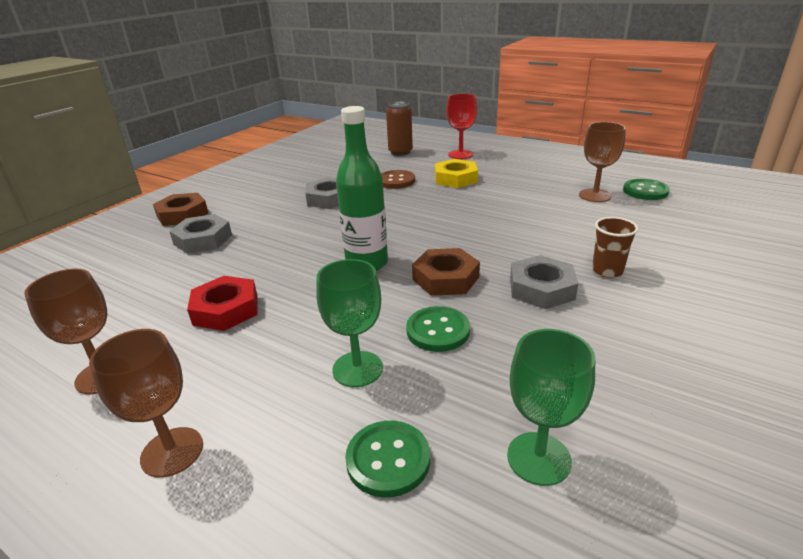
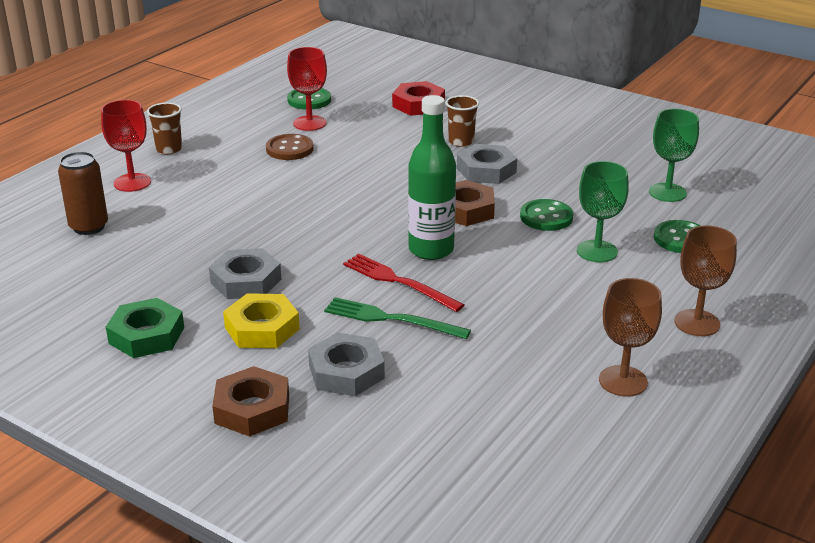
camera: 90 degrees left, 0 degrees up
(226, 309) = (514, 327): red nut -> red nut (418, 104)
(262, 251) = (391, 319): none -> green fork
(274, 180) = (146, 335): none -> green nut
(316, 251) = (398, 282): none -> red fork
(396, 181) = (207, 231): brown button -> brown button (289, 149)
(455, 179) = (222, 191): yellow nut -> yellow nut (262, 328)
(514, 157) = (169, 149): none -> brown cup
(595, 195) = (309, 123): brown goblet -> red goblet

